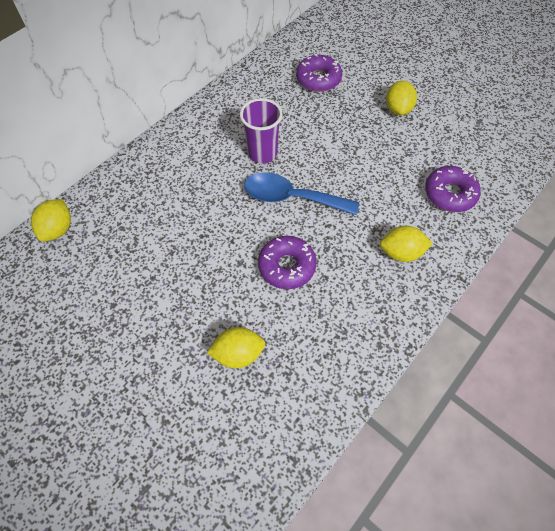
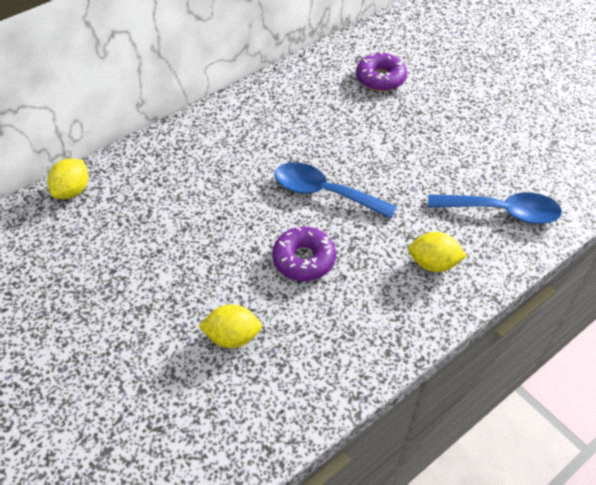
camera: 10 degrees right, 10 degrees down
(262, 153) = (302, 145): purple cup -> none
(398, 109) = (463, 119): yellow lemon -> none
(450, 194) = (502, 212): purple donut -> blue spoon

